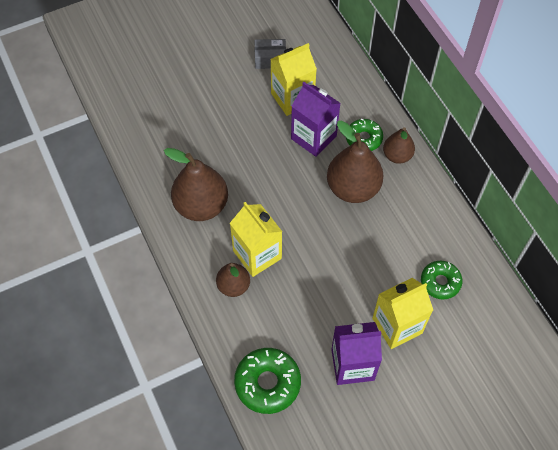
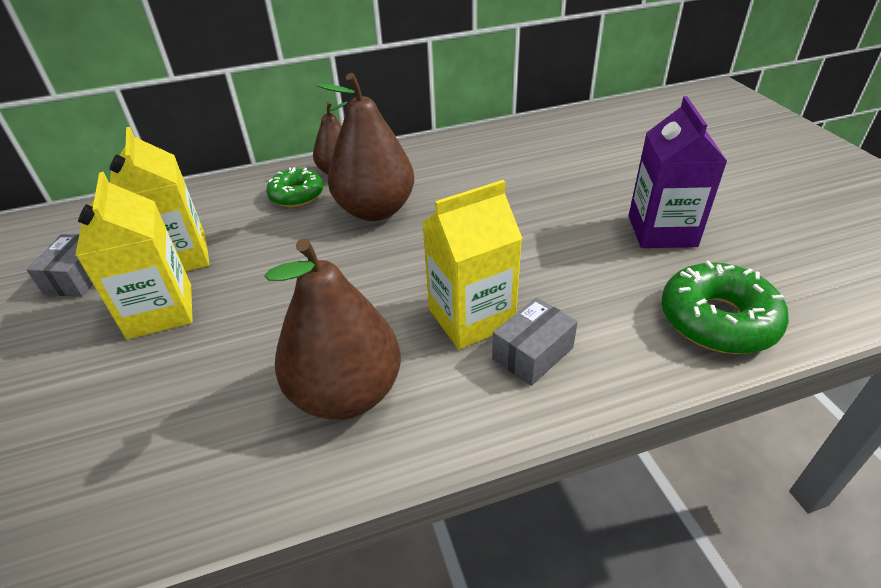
camera: 80 degrees left, 20 degrees down
(233, 286) = (532, 353): brown pear -> grey box
(313, 137) = (268, 240): purple carton -> none
(397, 325) = (596, 191): yellow carton -> yellow carton (160, 311)
(440, 282) = (533, 157): green donut -> none

